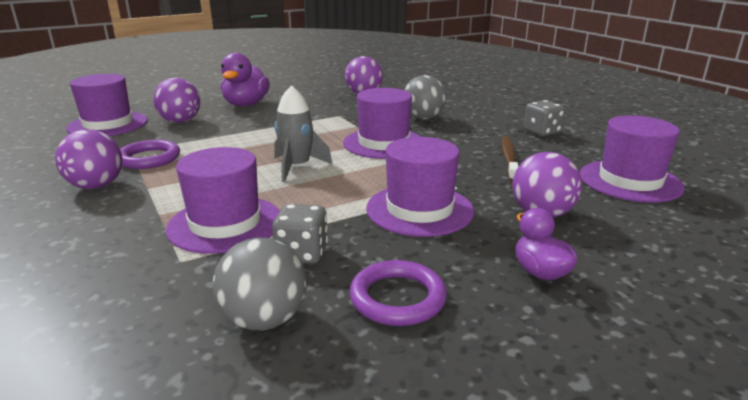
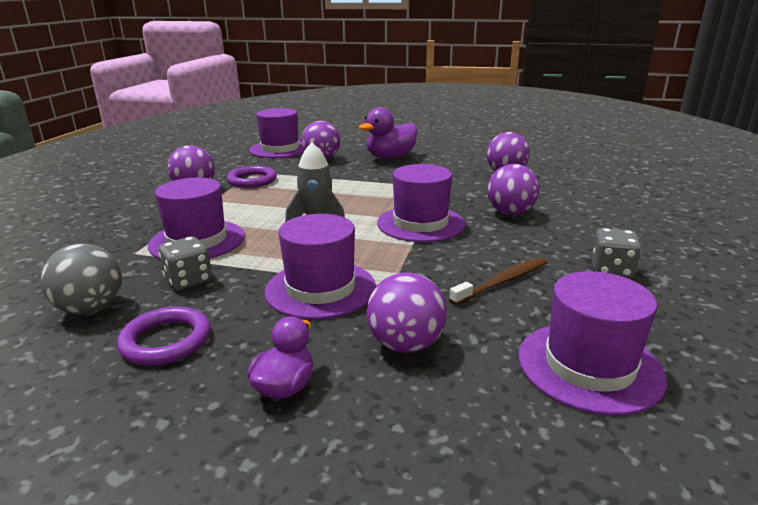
camera: 45 degrees right, 0 degrees up
(423, 118) = (510, 213): grey ball -> purple ball

